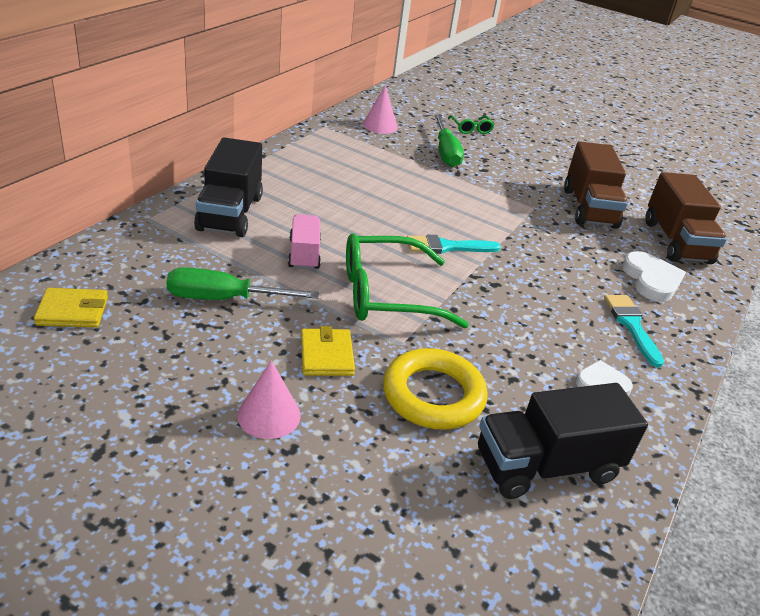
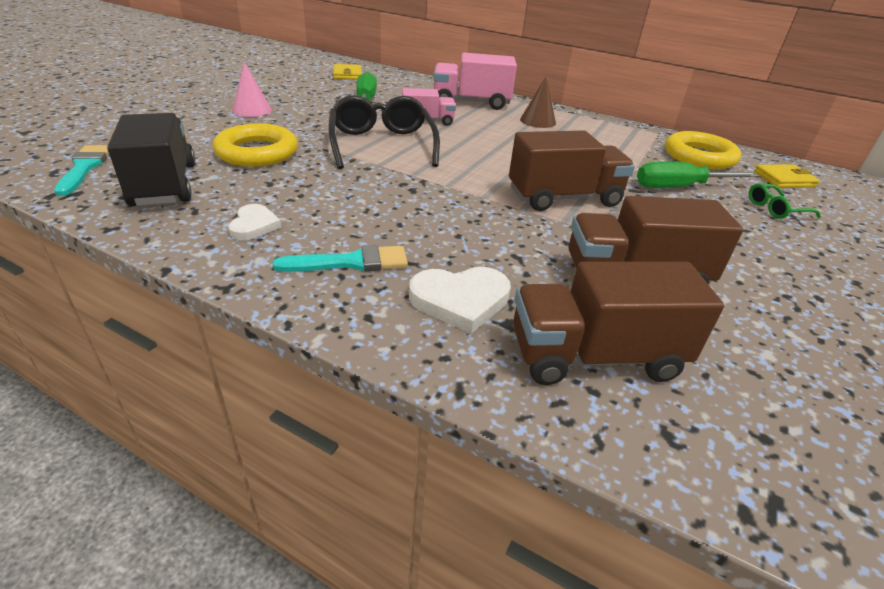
camera: 90 degrees right, 0 degrees up
(230, 213) = (471, 102): black truck -> pink truck
(296, 181) = (538, 121): none -> brown cone
(326, 355) = (306, 124): yellow wallet -> yellow wallet (784, 179)
(380, 125) = (699, 157): pink cone -> yellow ring
(387, 294) = (382, 145): green glasses -> black glasses
(447, 247) = (468, 172): turquoise brush -> turquoise brush (85, 167)
(483, 208) = (564, 198): none -> brown truck

